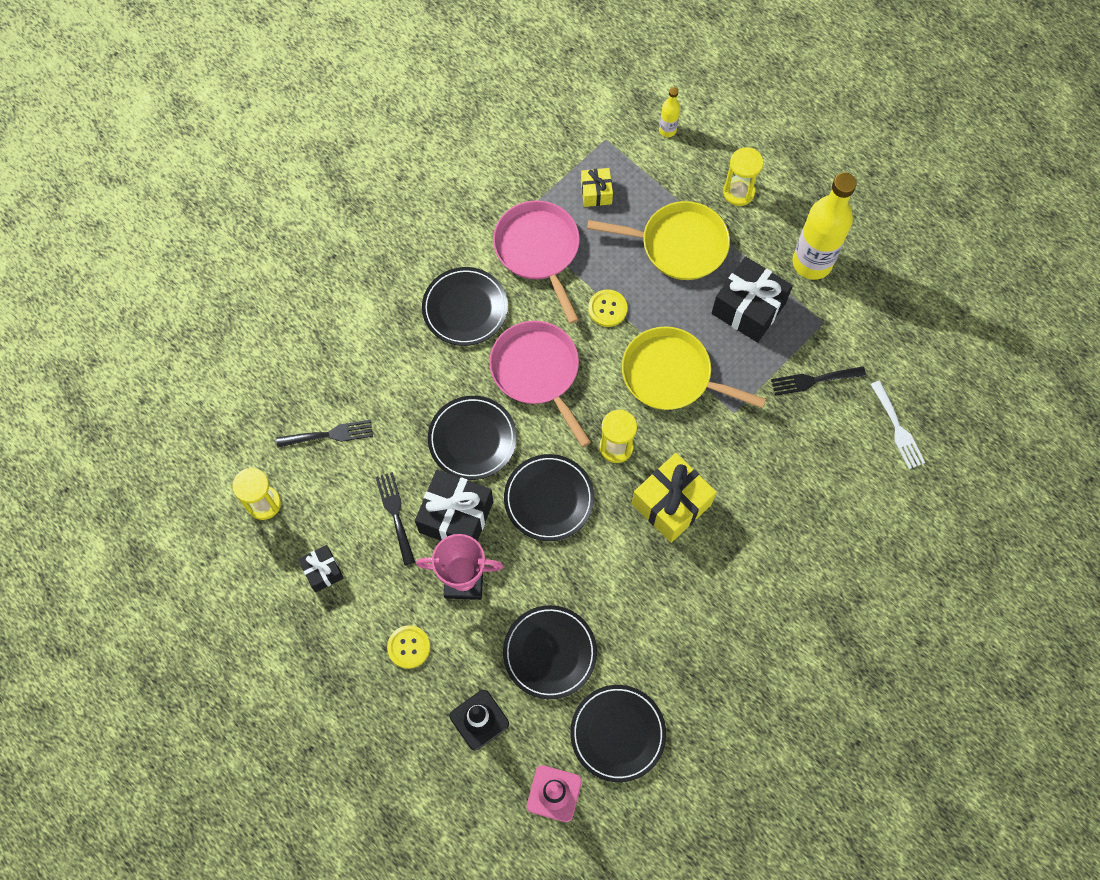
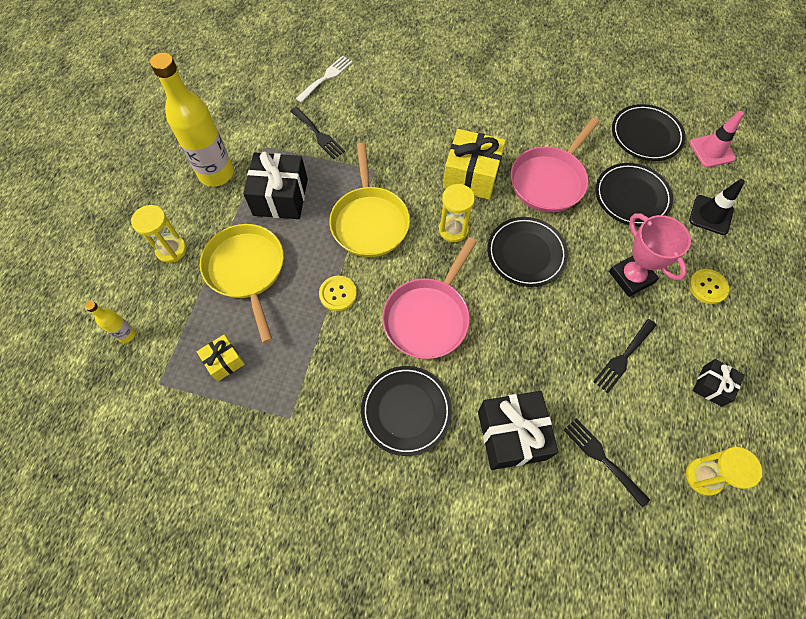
camera: 120 degrees left, 5 degrees down
(456, 517) = (589, 310): black gift -> black gift (511, 435)
(472, 439) = (520, 334): black plate -> none
(539, 250) = (311, 379): pink pan -> pink pan (549, 180)

